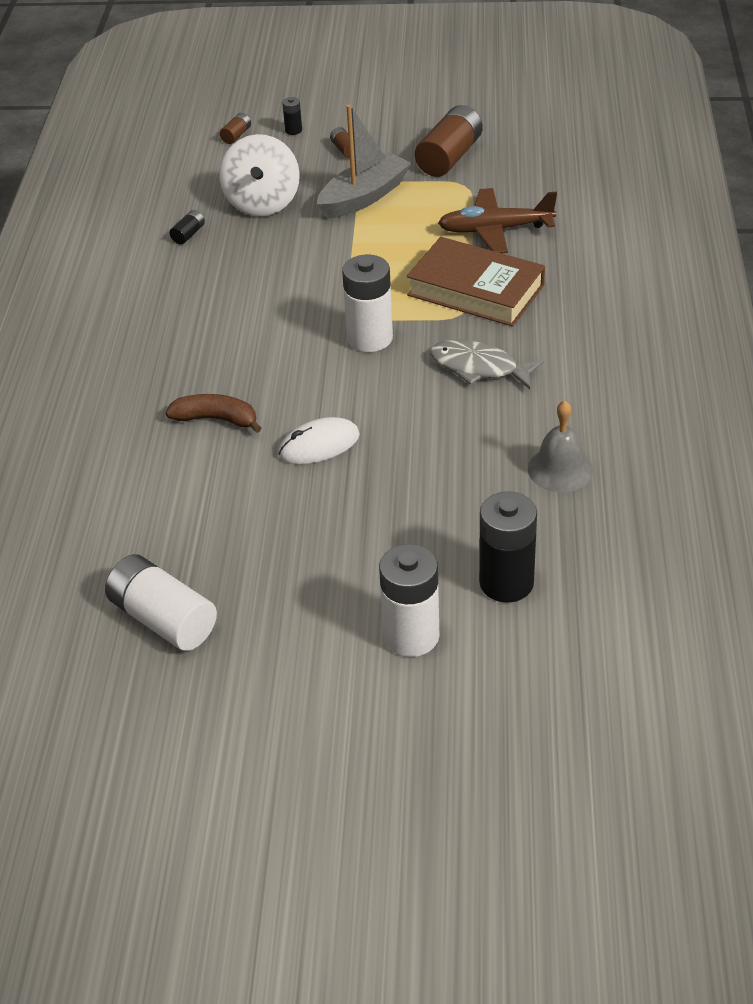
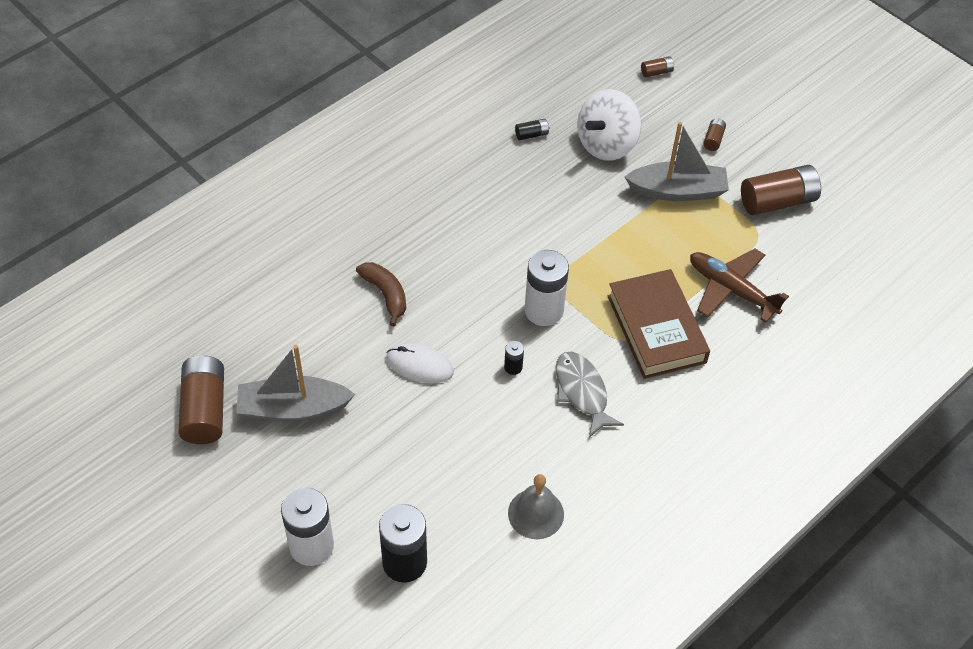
camera: 40 degrees right, 10 degrees up
(163, 619) = (205, 409): white battery -> brown battery
(249, 556) = (293, 408): none -> grey boat
(293, 130) = (699, 96): black battery -> black battery (513, 367)

